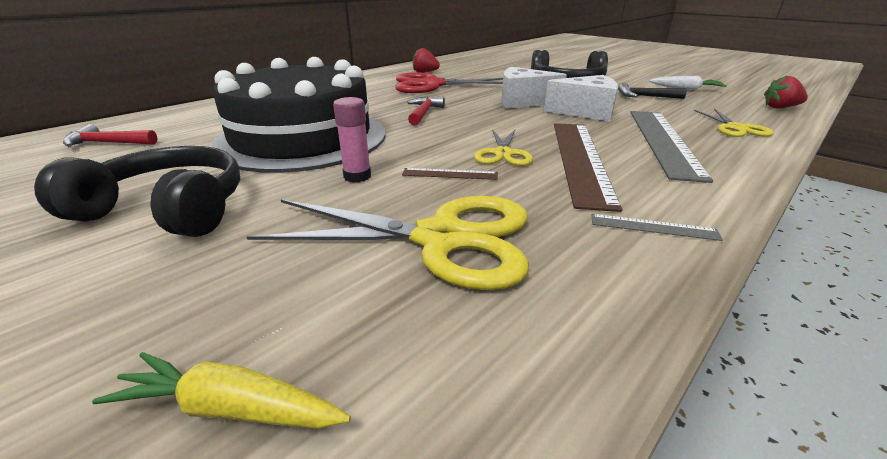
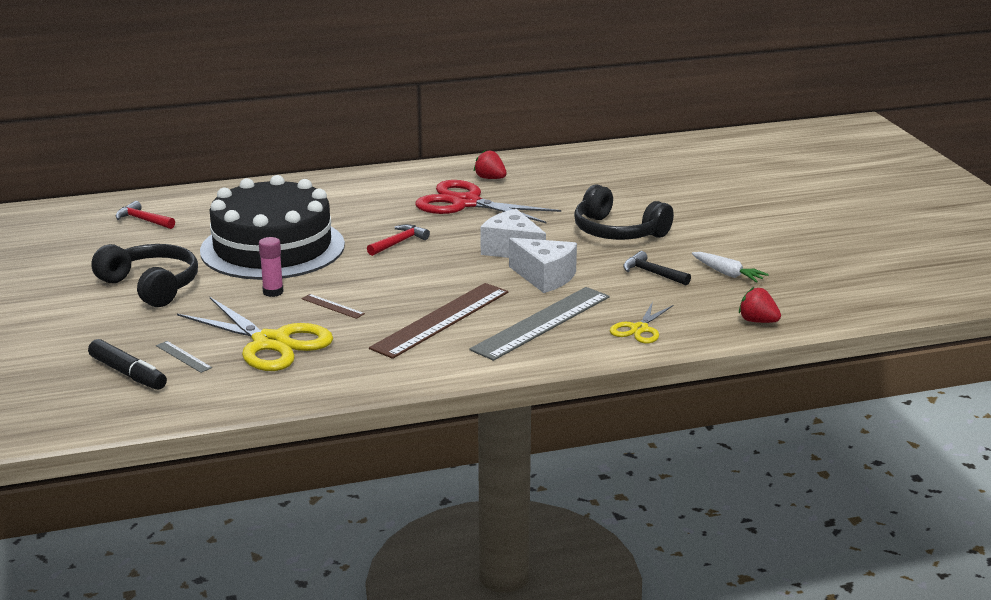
camera: 30 degrees right, 5 degrees down
(230, 408) = (128, 374): yellow carrot -> black marker
(503, 154) = (394, 300): yellow scissors -> none
(653, 227) = (393, 371): grey ruler -> grey ruler (183, 356)

